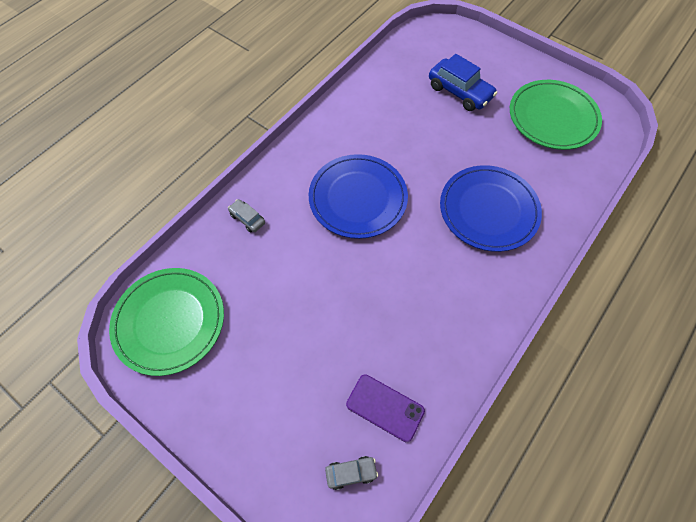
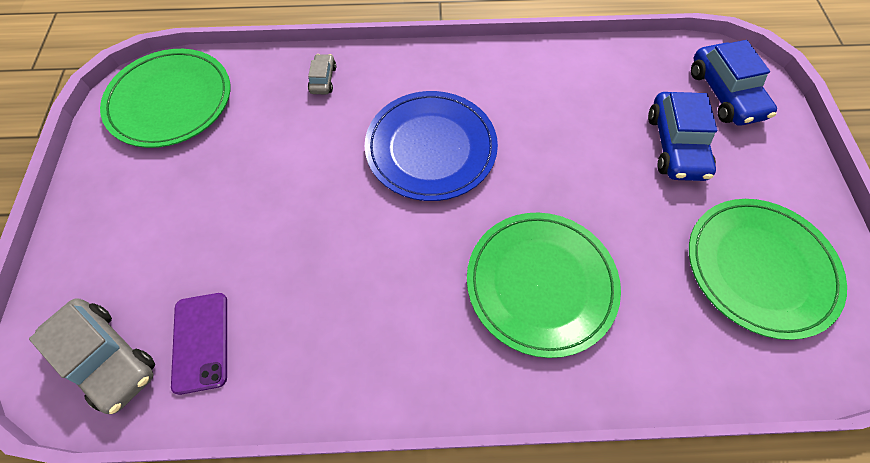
camera: 50 degrees right, 0 degrees up
(351, 472) = (107, 358): grey car -> grey car, size x1.94
(448, 48) = (725, 94): none -> blue car
(488, 210) = (541, 284): blue plate -> green plate

